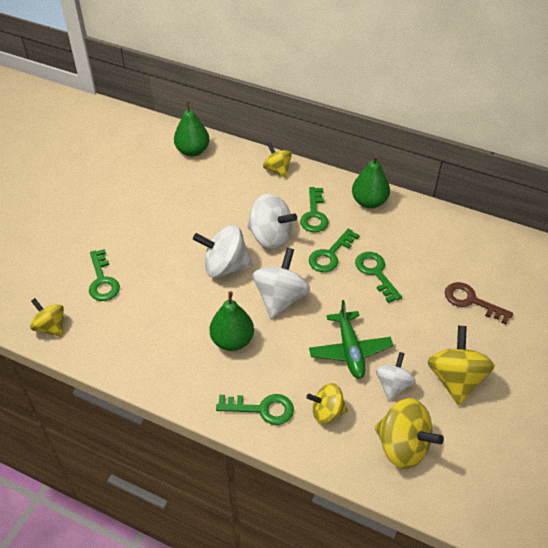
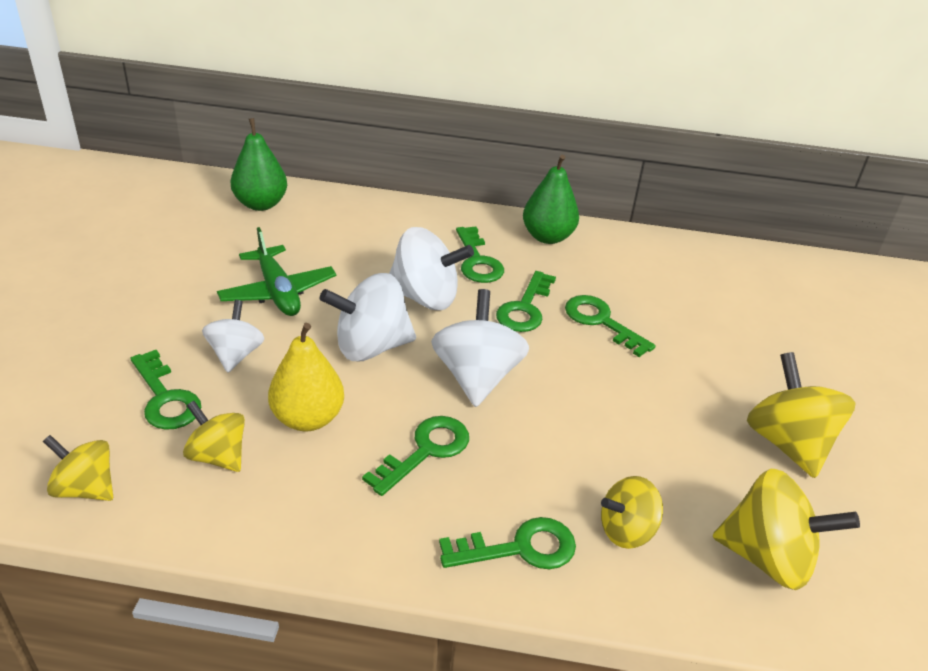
camera: 20 degrees left, 10 degrees down
(174, 307) = (308, 418): none -> yellow pear
(232, 340) = (425, 451): green pear -> green key
(277, 170) = (399, 214): yellow spinning top -> yellow spinning top (218, 456)
(350, 350) = (616, 431): green plane -> green plane (278, 292)
(393, 385) = (705, 469): white spinning top -> white spinning top (236, 354)
(471, 301) = (750, 337): brown key -> none

